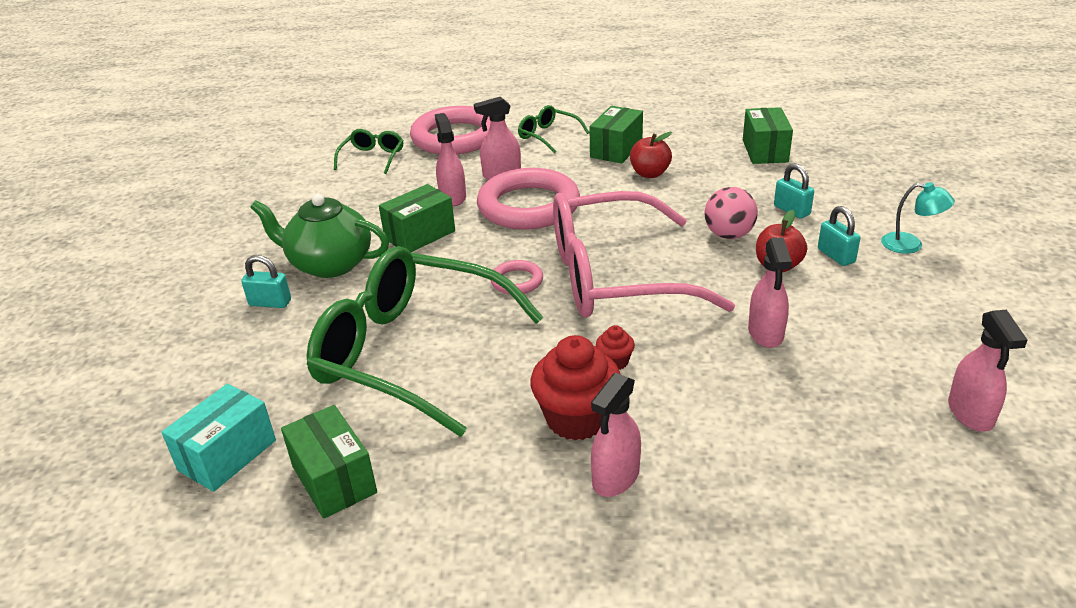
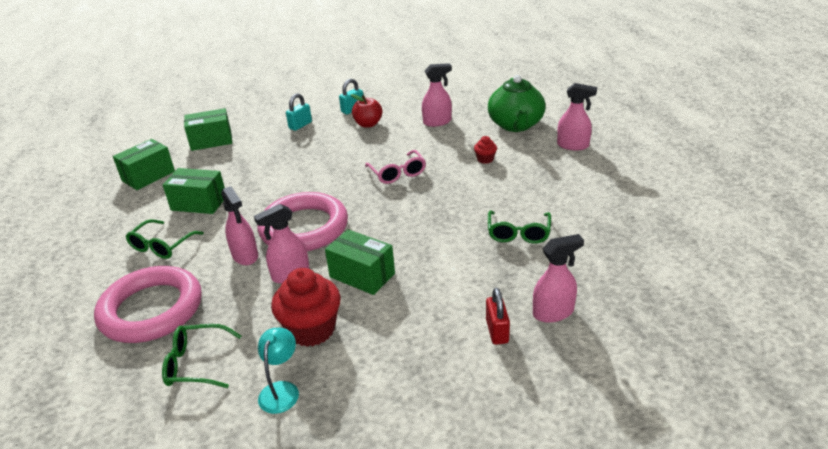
camera: 105 degrees left, 0 degrees up
(227, 455) = (665, 278): turquoise box -> none
(270, 303) = (497, 331): turquoise padlock -> red padlock
(329, 264) = (424, 316): green teapot -> green teapot (516, 125)
(334, 479) = (645, 227): green box -> green box (148, 176)
(410, 352) = (518, 233): green glasses -> green glasses, size x0.43
(517, 281) = (416, 209): pink ring -> none
(577, 419) = (540, 162): red cupcake -> red cupcake (311, 329)
(613, 277) = (398, 173): pink glasses -> pink glasses, size x0.43
(650, 173) = (246, 181): red apple -> none
(728, 235) = (335, 142): pink ball -> none
(910, 245) = (336, 92): turquoise lamp -> turquoise lamp (281, 390)
(970, 413) = (474, 78): pink spray bottle -> pink spray bottle (553, 312)

